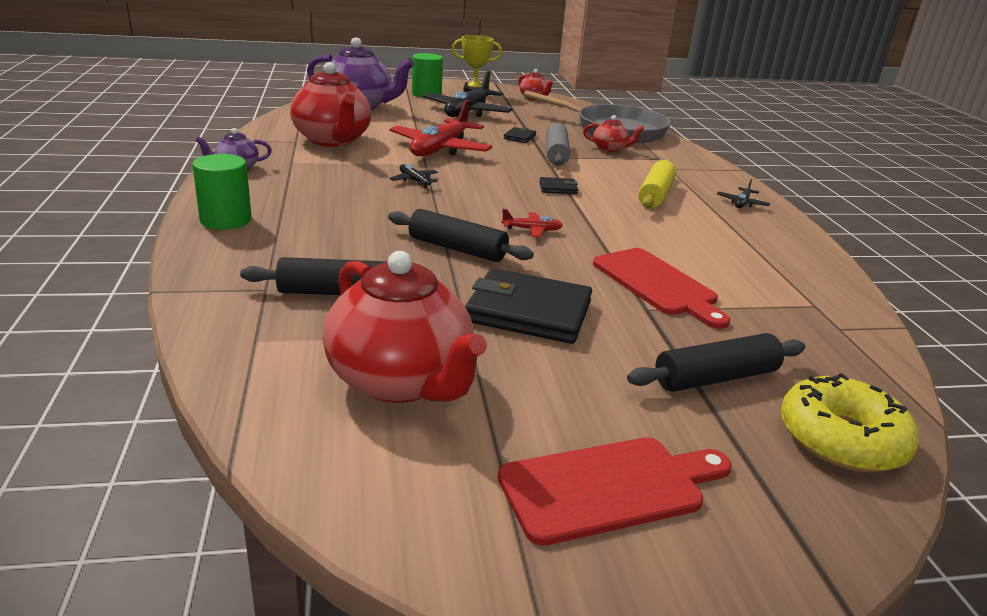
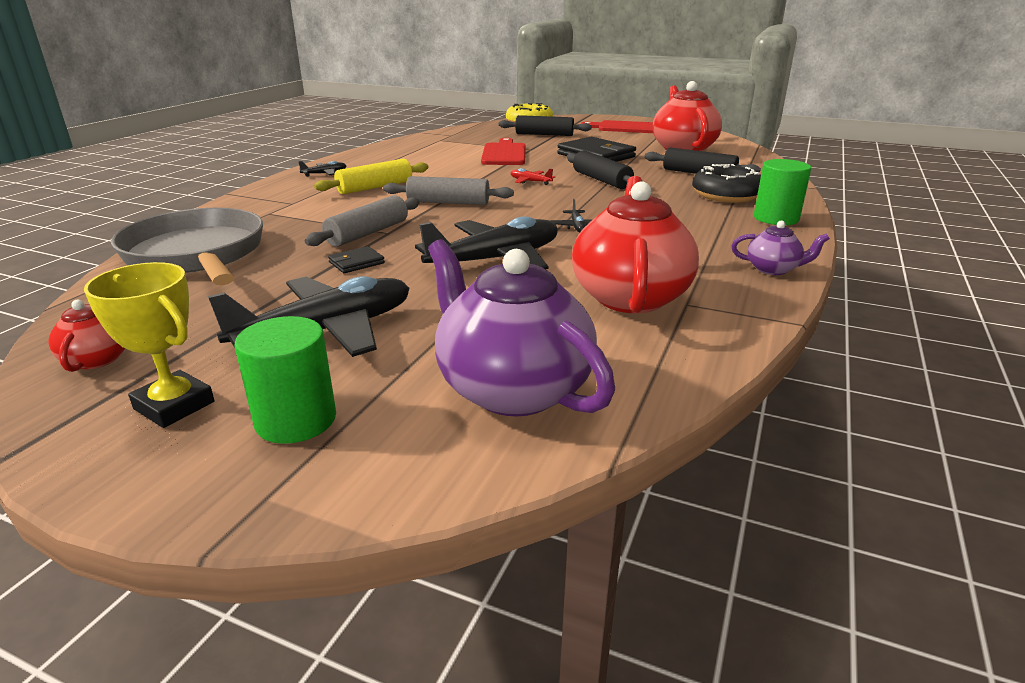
camera: 145 degrees left, 0 degrees up
(286, 248) = (726, 195): none -> black donut
(440, 149) = (495, 260): red plane -> black plane
(558, 188) = (448, 202): black wallet -> grey rolling pin
(610, 149) = (288, 230): red teapot -> none

